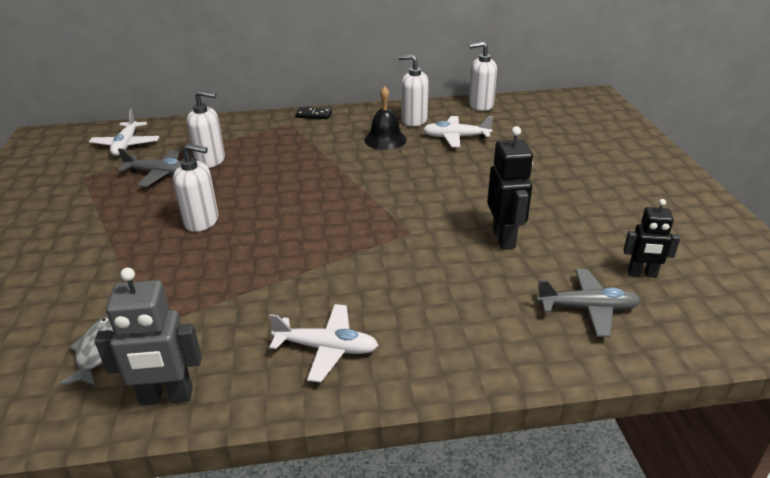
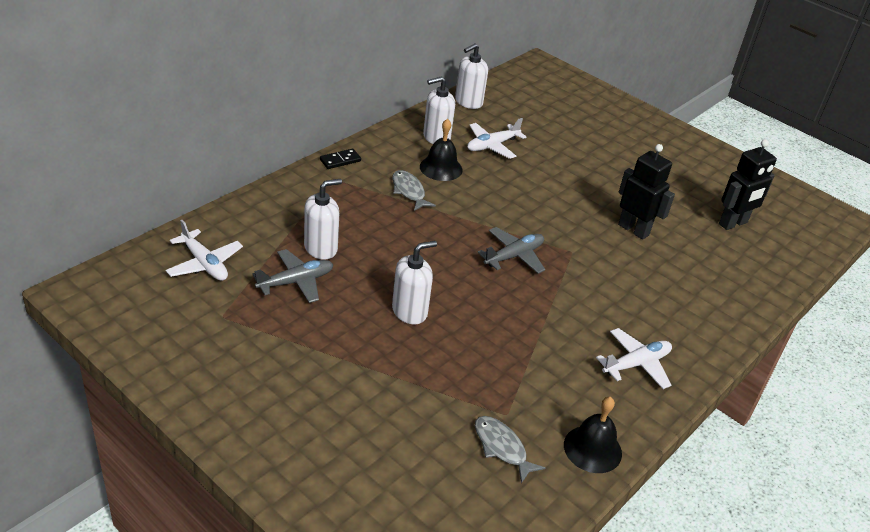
camera: 45 degrees left, 5 degrees up
(166, 397) = (592, 449): grey robot -> black bell
(334, 147) = (409, 191): none -> grey fish
(587, 308) = (733, 262): grey plane -> grey plane (514, 256)
(642, 274) = (733, 223): black robot -> black robot, size x1.50

